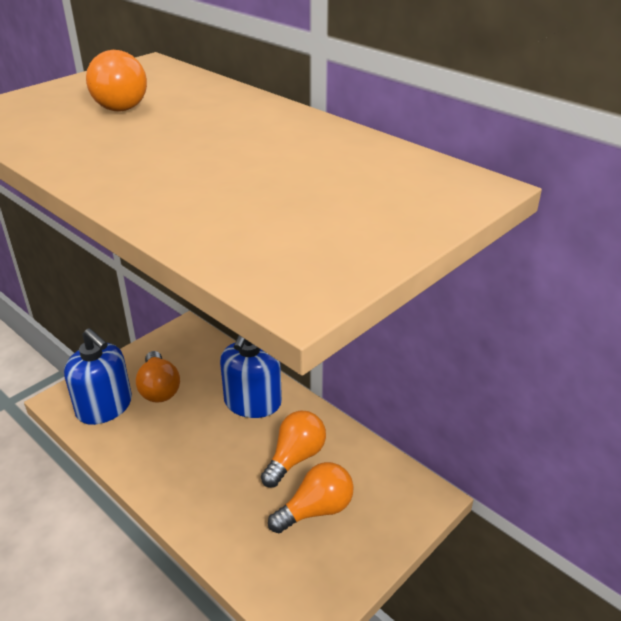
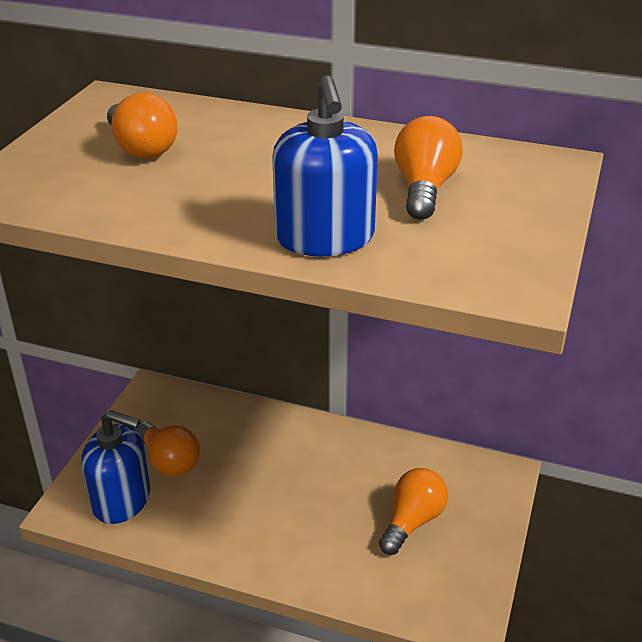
camera: 25 degrees left, 0 degrees up
(252, 403) = (280, 443): blue soap dispenser -> blue soap dispenser (325, 238)
(295, 458) = (360, 481): orange light bulb -> orange light bulb (424, 189)

